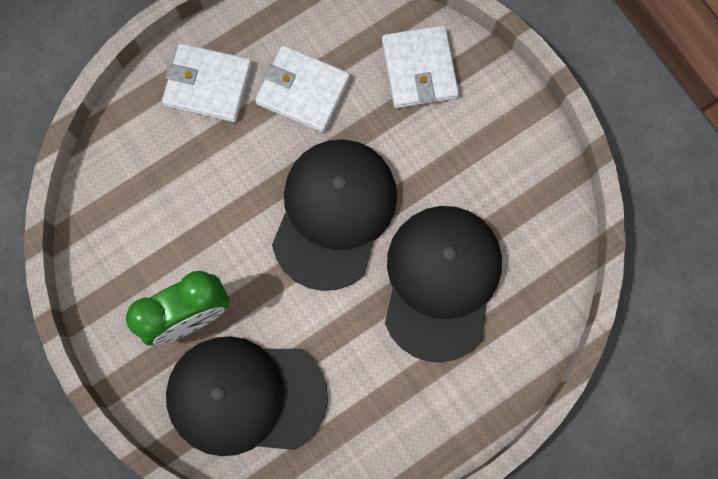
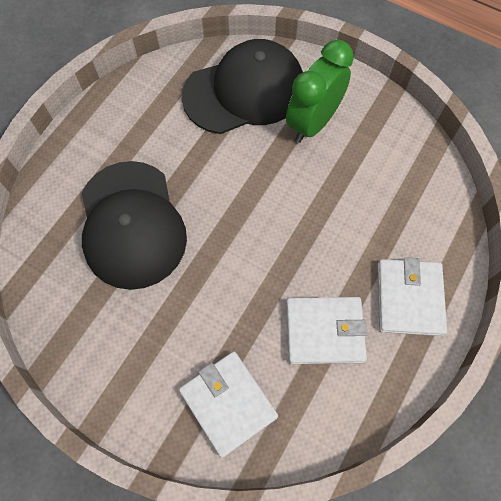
camera: 155 degrees right, 10 degrees down
(208, 85) = (409, 298): white wallet -> white wallet turned 75 degrees counterclockwise
(334, 213) = (243, 239): black cap -> none

